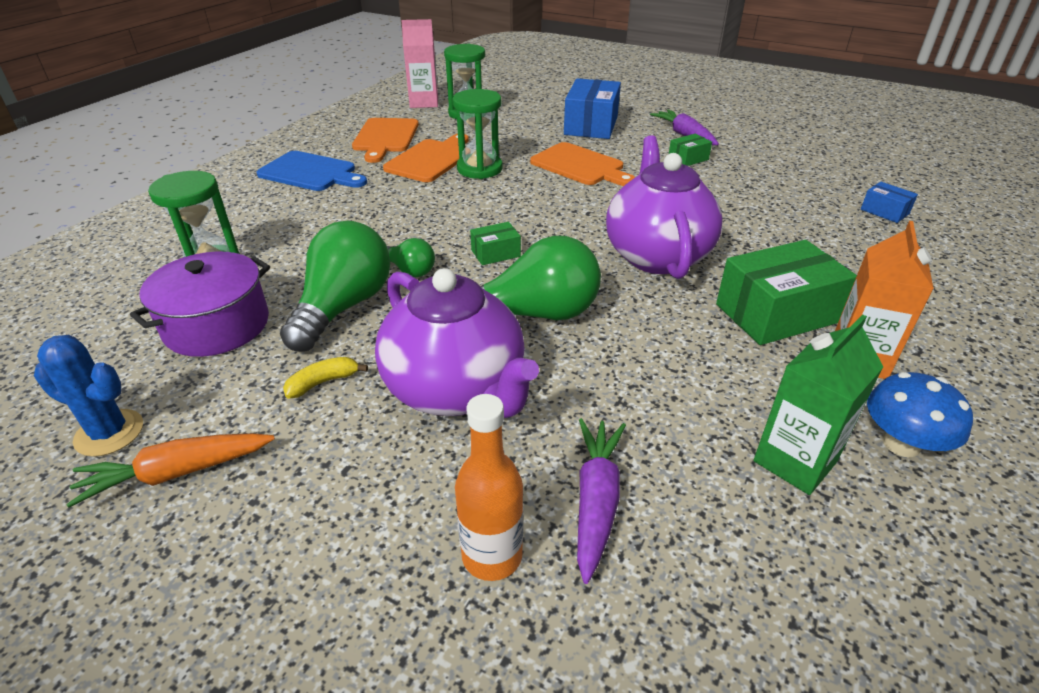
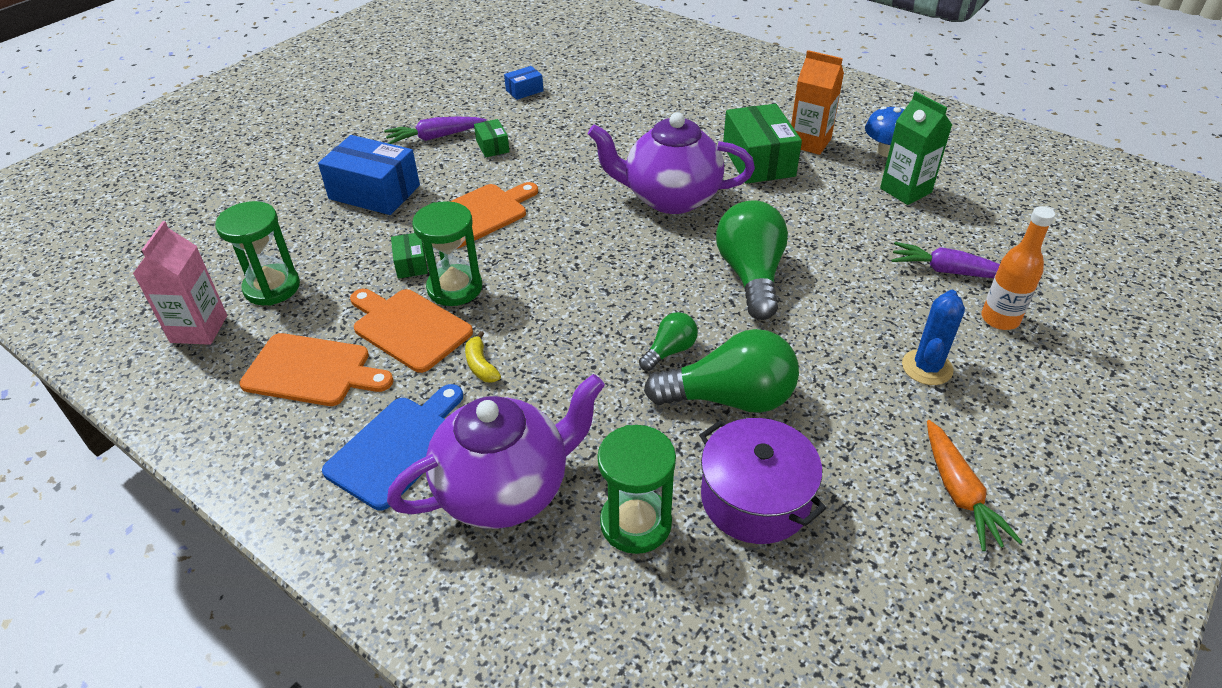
camera: 80 degrees left, 5 degrees up
(109, 433) = (919, 555): blue cactus -> blue cactus (927, 367)
(323, 382) = (843, 407): yellow banana -> yellow banana (481, 365)
(344, 307) = (730, 398): green light bulb -> green light bulb turned 150 degrees clockwise
(457, 390) = (849, 326): purple teapot -> purple teapot (505, 489)
(495, 253) = (648, 290): green box -> green box (411, 264)
(884, 211) = (626, 79): blue box -> blue box (524, 91)

